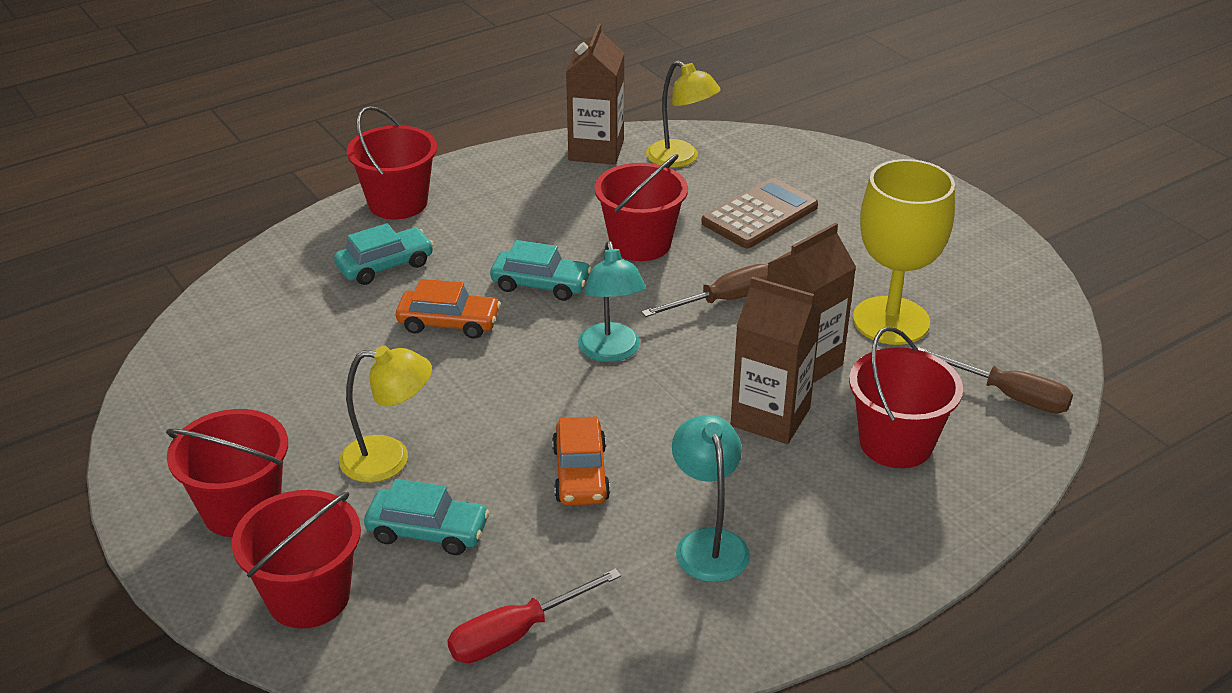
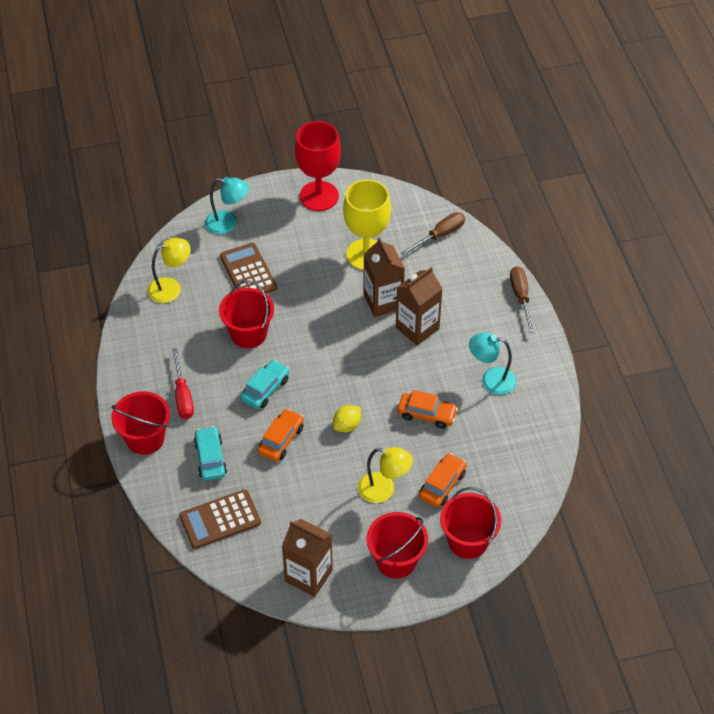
camera: 70 degrees left, 15 degrees up
(274, 301) = (220, 519): none -> brown calculator
(389, 459) = (384, 490): yellow lamp -> yellow lamp turned 90 degrees clockwise
(428, 531) = (442, 485): turquoise car -> orange car
(509, 385) = (347, 425): none -> yellow lemon
(516, 634) = (519, 466): red screwdriver -> red screwdriver (183, 396)
(596, 150) = (139, 325): brown carton -> brown carton (308, 575)
(611, 352) = (339, 375): turquoise lamp -> turquoise lamp (228, 223)
(724, 300) = (318, 314): brown screwdriver -> brown screwdriver (521, 297)
(896, 443) = (454, 289): red bucket -> none
(972, 243) = (319, 196): none -> red goblet

